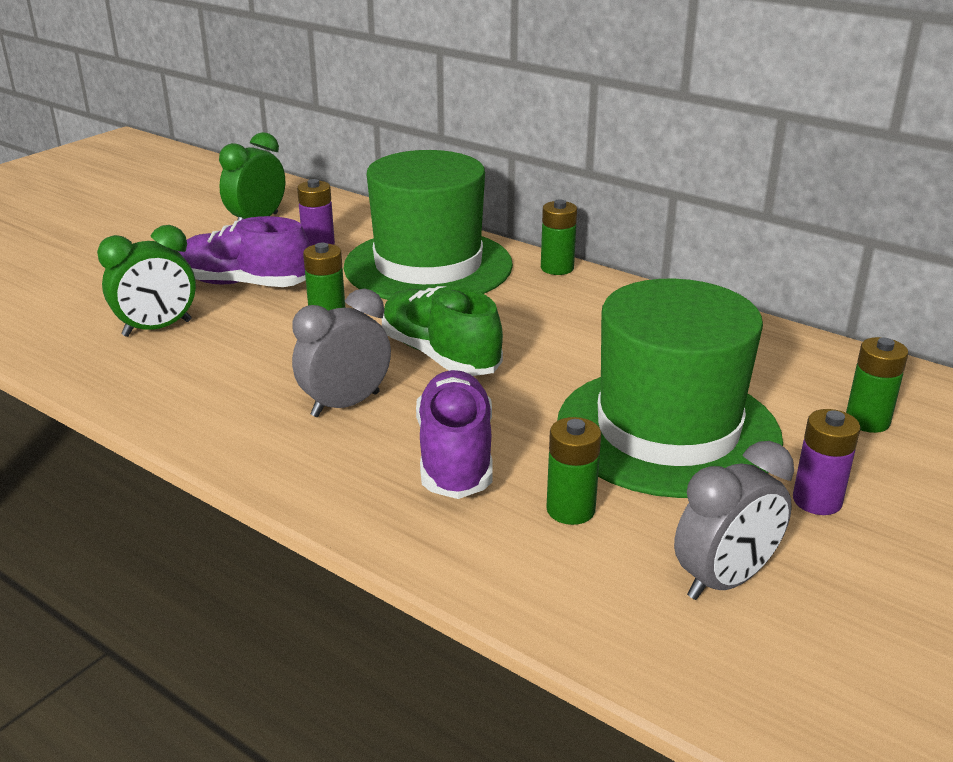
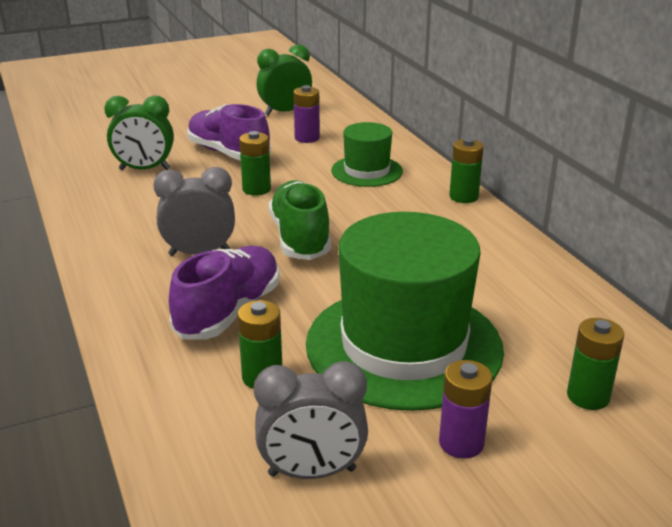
camera: 30 degrees right, 0 degrees up
(428, 266) = (367, 171): green hat -> green hat, size x0.51

